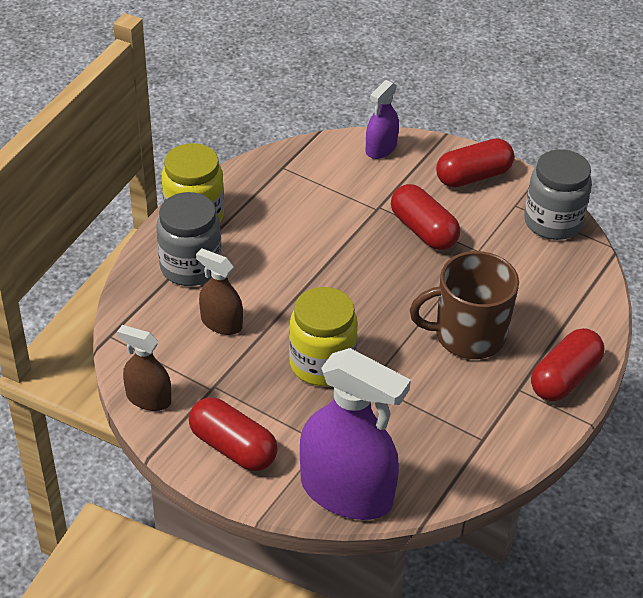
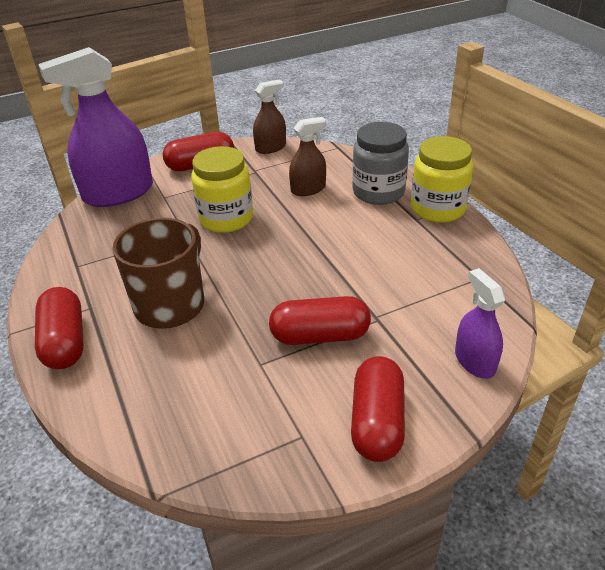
camera: 125 degrees right, 5 degrees down
(552, 222) = (247, 456): grey jar -> none

